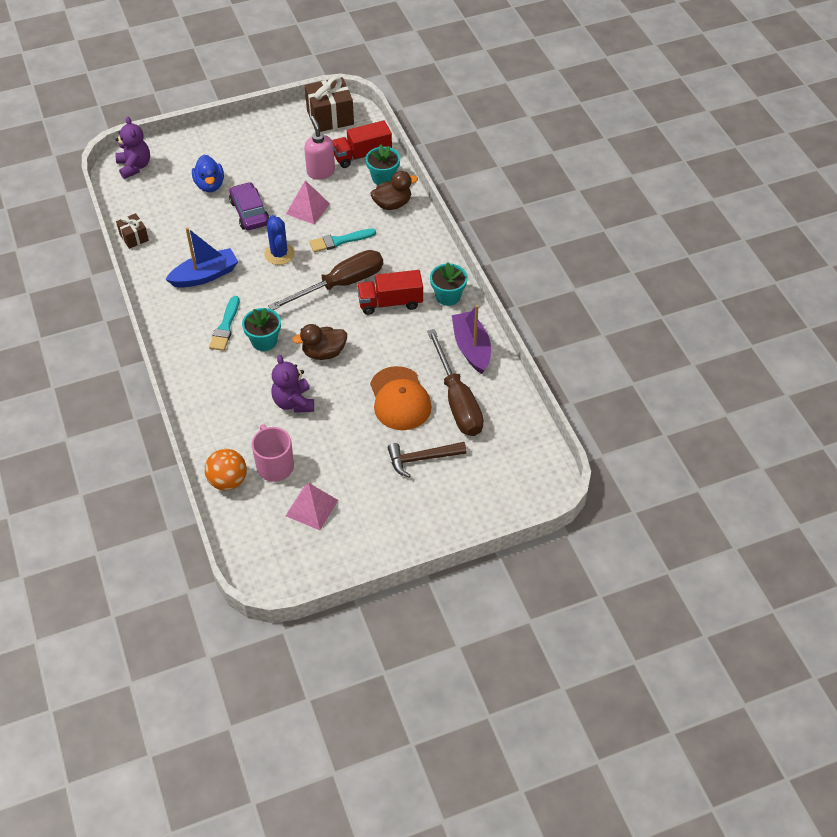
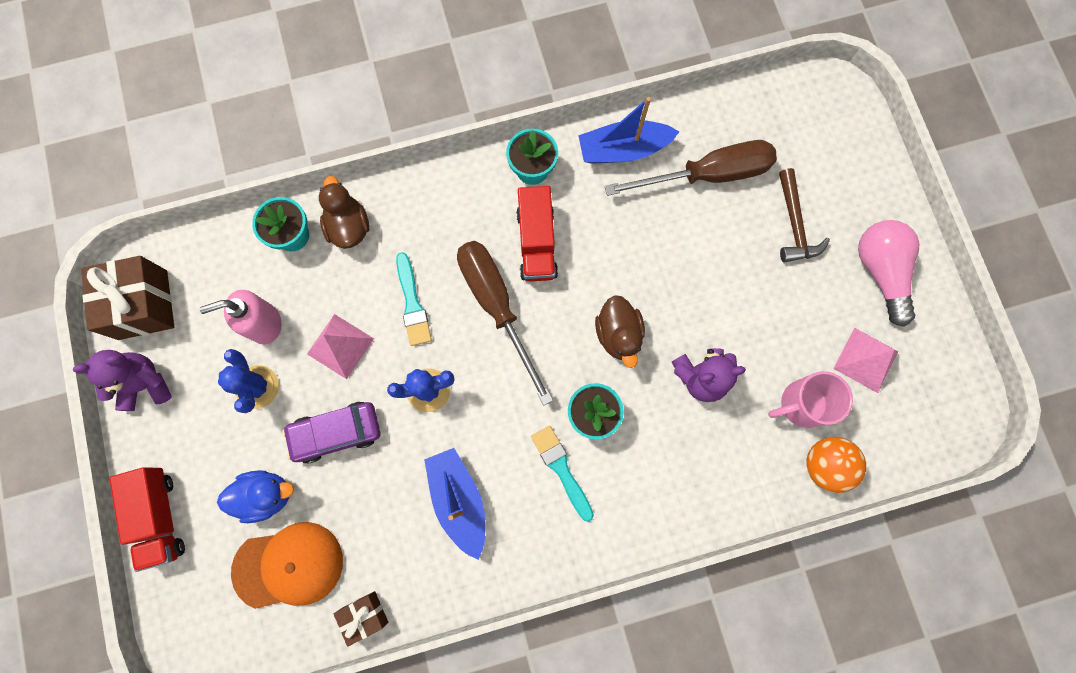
camera: 85 degrees left, 25 degrees up
(134, 166) = (201, 622): purple teddy bear -> purple teddy bear (145, 384)
(225, 327) = (561, 469): turquoise brush -> turquoise brush turned 135 degrees counterclockwise
(279, 173) = (257, 387): none -> blue cactus
(362, 155) = (238, 262): red truck -> red truck (160, 517)
(387, 518) = (880, 271): none -> pink light bulb
(400, 399) = (701, 243): orange cap -> orange cap (289, 566)
(471, 348) = (623, 149): purple boat -> blue boat

